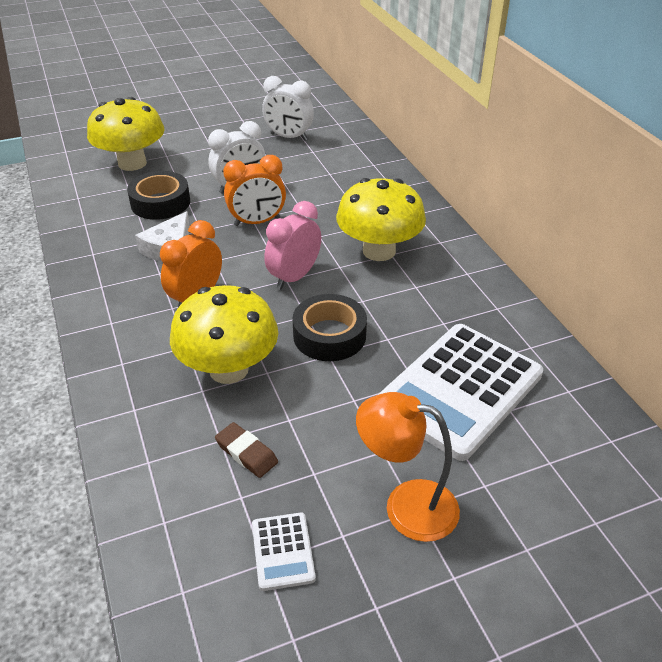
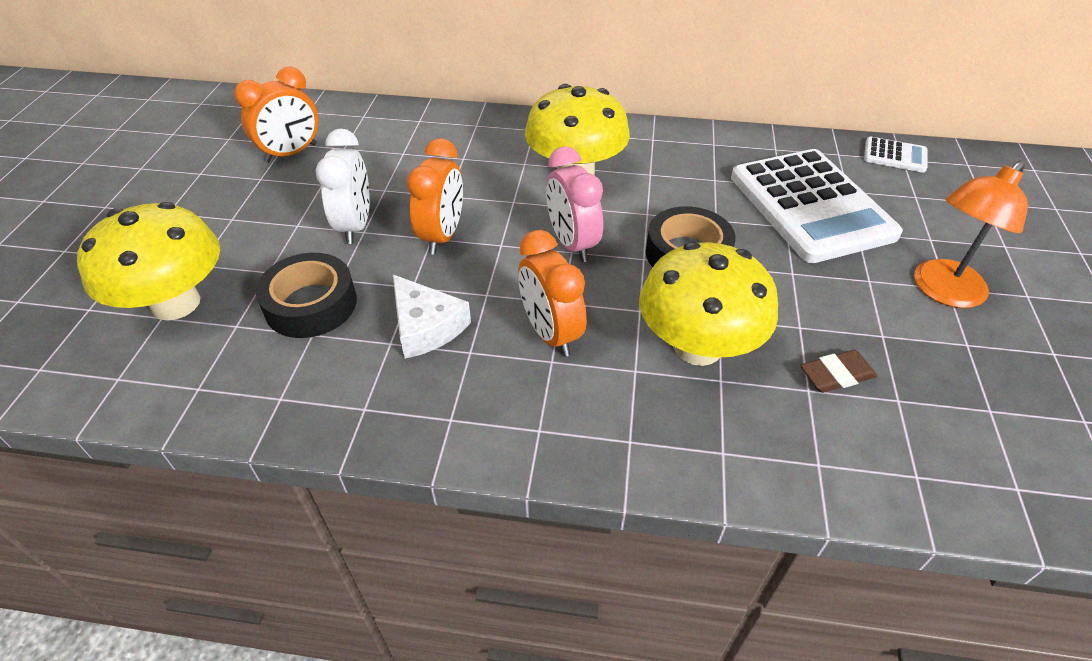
camera: 60 degrees left, 5 degrees up
(283, 551) = (979, 392): white calculator -> white calculator (895, 156)
(289, 137) = (291, 153): white clock -> orange clock

